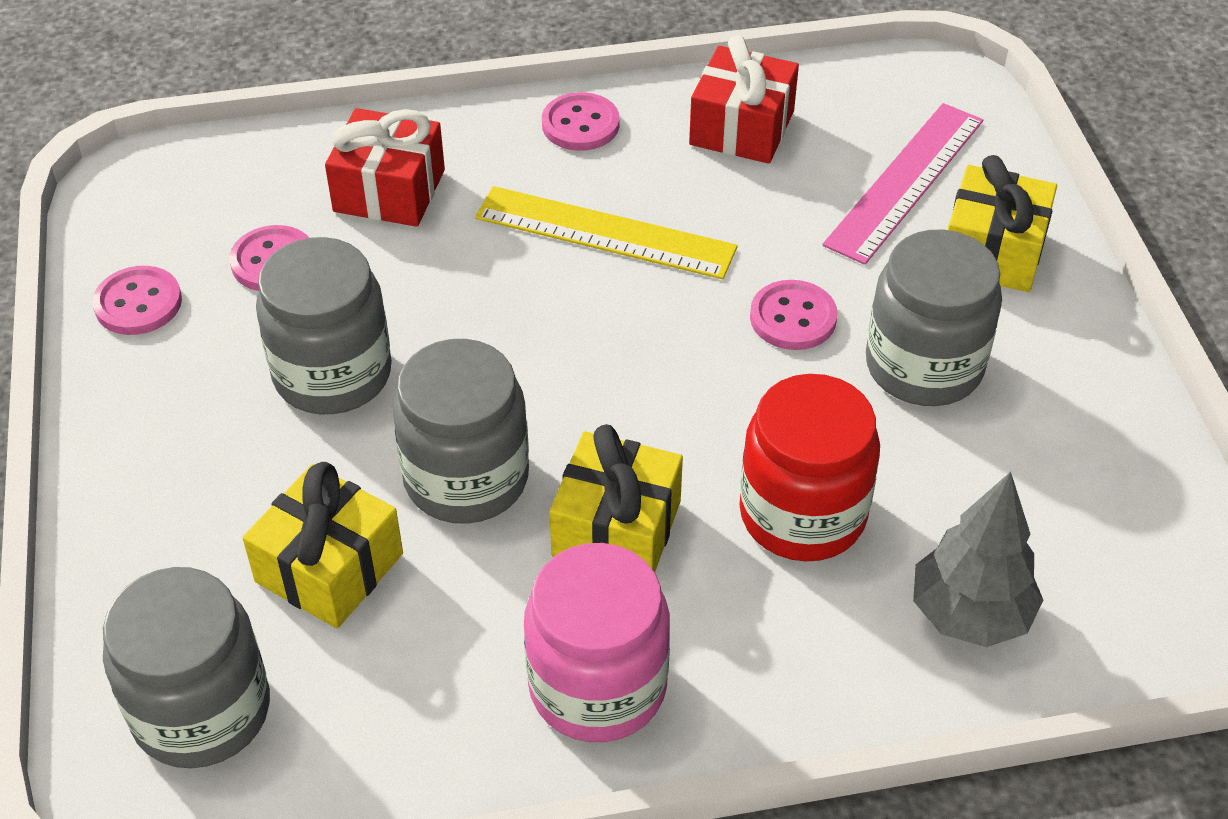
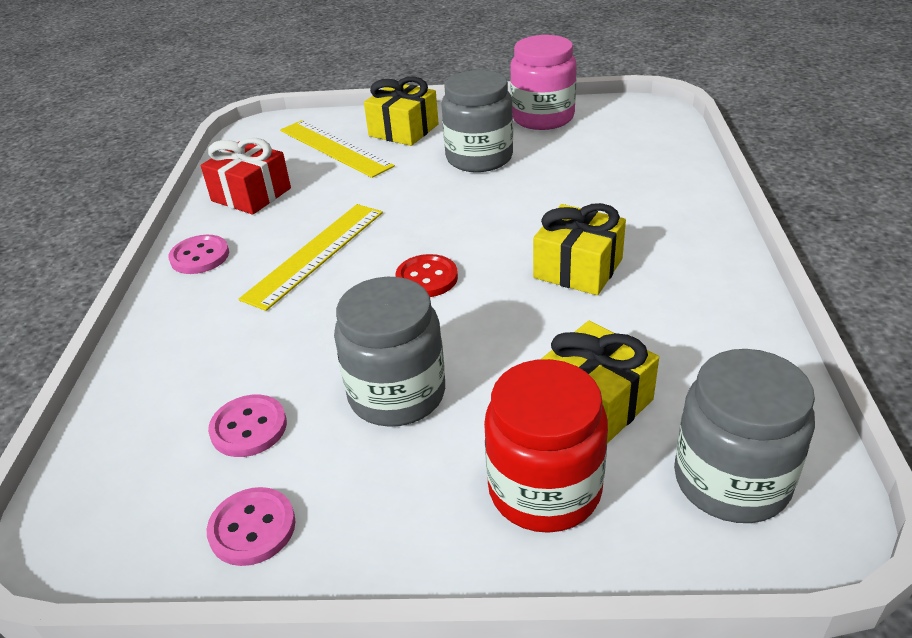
camera: 75 degrees left, 10 degrees down
(389, 191) = (206, 354): red gift -> none
(466, 478) = (522, 329): grey jar -> none
(566, 359) = (427, 278): none -> red button
(597, 686) = (700, 284): pink jar -> pink jar (542, 117)
(793, 318) = (426, 193): pink button -> none
(802, 514) = (577, 204): red jar -> red jar (544, 489)
(905, 181) = (335, 148): pink ruler -> yellow ruler
(969, 615) = (651, 164): grey tree -> none

